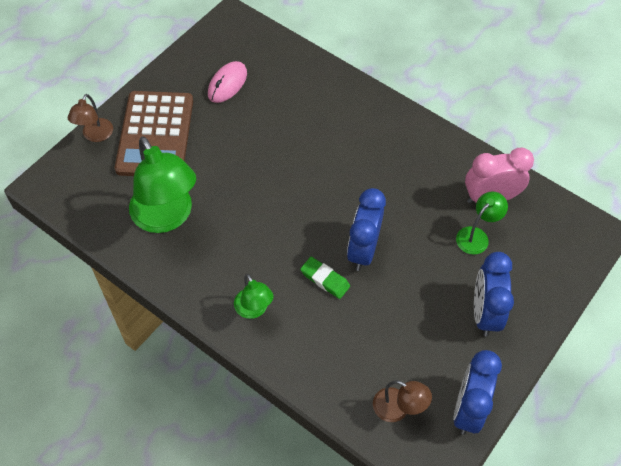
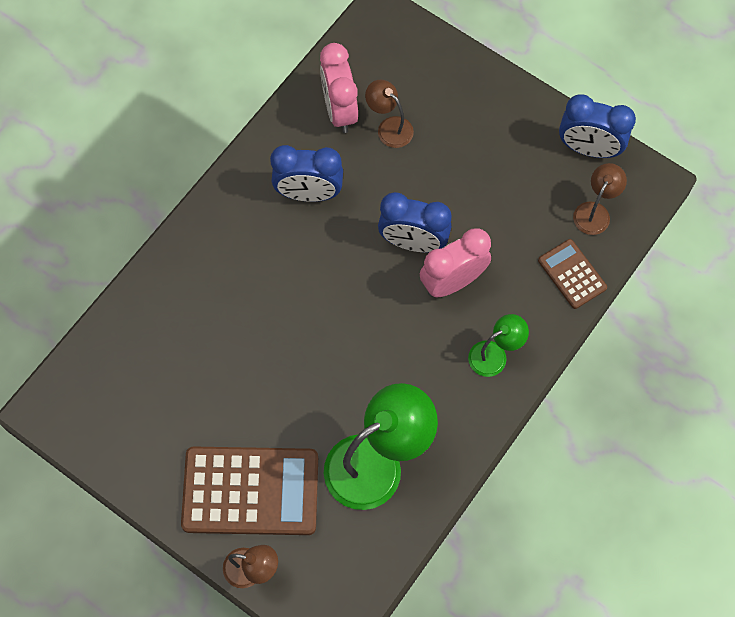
camera: 90 degrees left, 10 degrees up
(227, 84) = (165, 406): pink mouse -> none
(325, 279) = (452, 281): green eraser -> pink clock
(331, 382) = (572, 274): none -> brown calculator
(476, 236) = (389, 127): green lamp -> brown lamp
(484, 313) = (483, 126): blue clock -> blue clock (309, 193)

